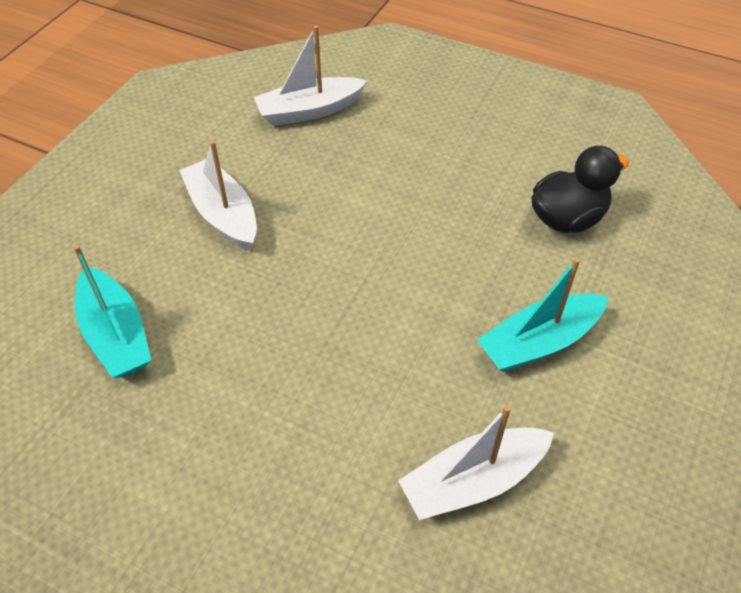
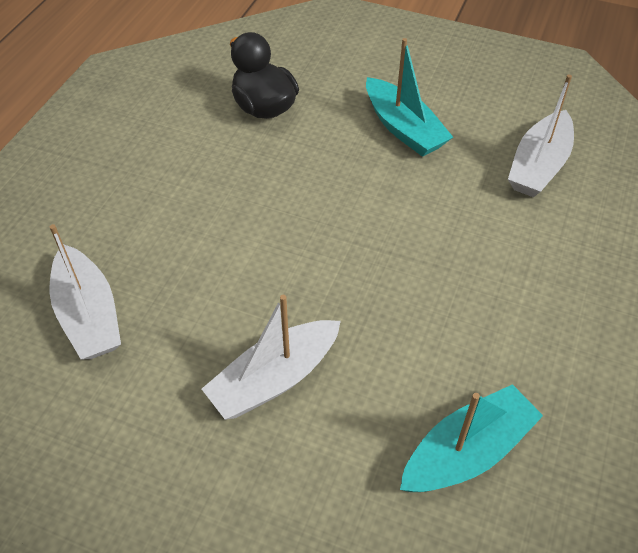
camera: 95 degrees left, 0 degrees up
(473, 481) = (538, 166): white boat -> white boat turned 60 degrees clockwise

